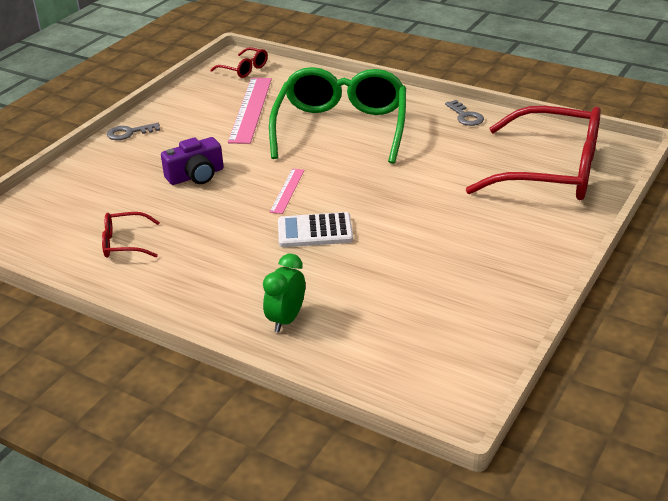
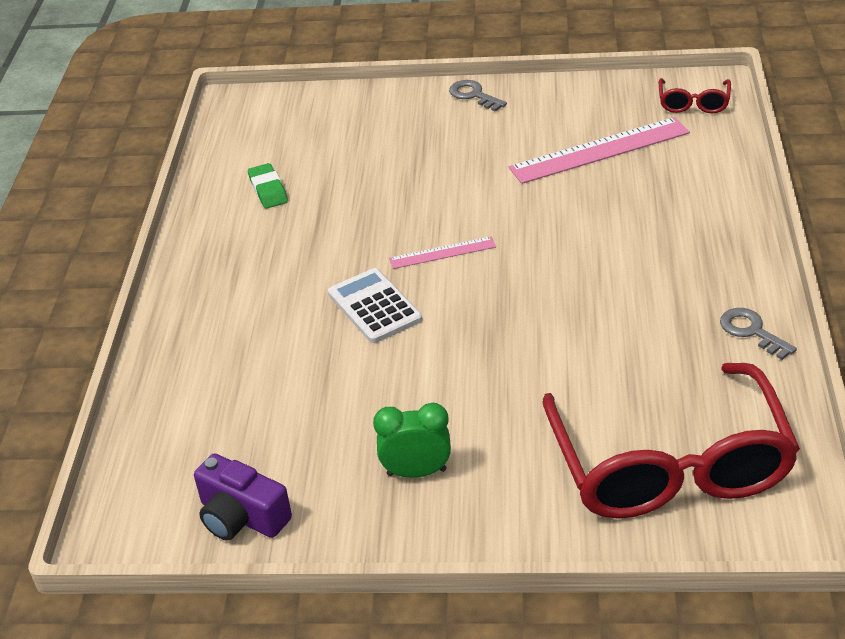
camera: 65 degrees right, 5 degrees up
(124, 243) = (268, 190): red glasses -> green eraser
(196, 176) = (423, 177): purple camera -> purple camera (241, 517)
(286, 320) = (202, 351): green clock -> green clock (416, 472)
(341, 128) = (620, 236): green glasses -> none
(465, 116) = (751, 331): grey key -> grey key turned 105 degrees clockwise

